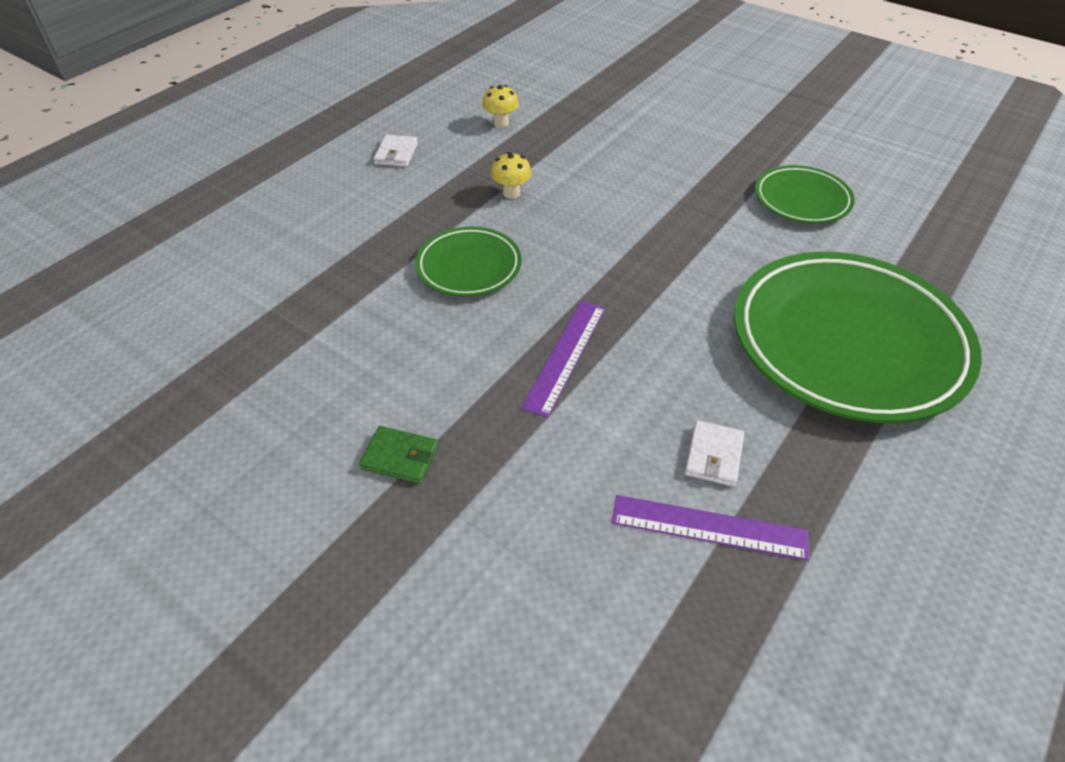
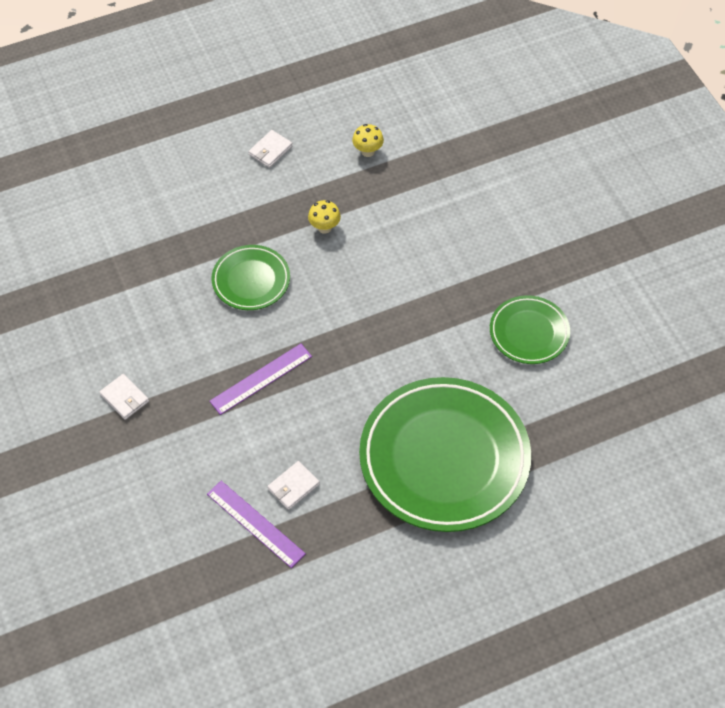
camera: 30 degrees right, 10 degrees up
(400, 457) = (124, 398): green wallet -> white wallet

